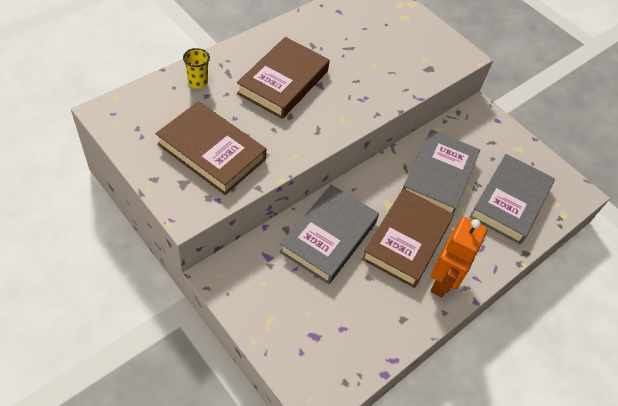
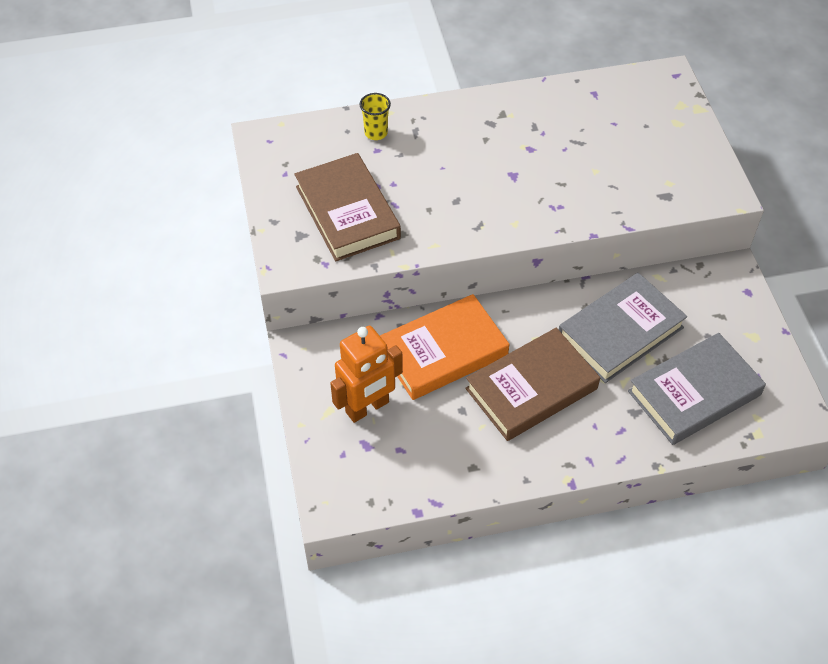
camera: 35 degrees right, 0 degrees up
(283, 82) = (472, 160): brown book -> none
(329, 237) = (443, 352): grey book -> orange book
(442, 281) = (545, 447): orange robot -> orange robot (367, 407)

